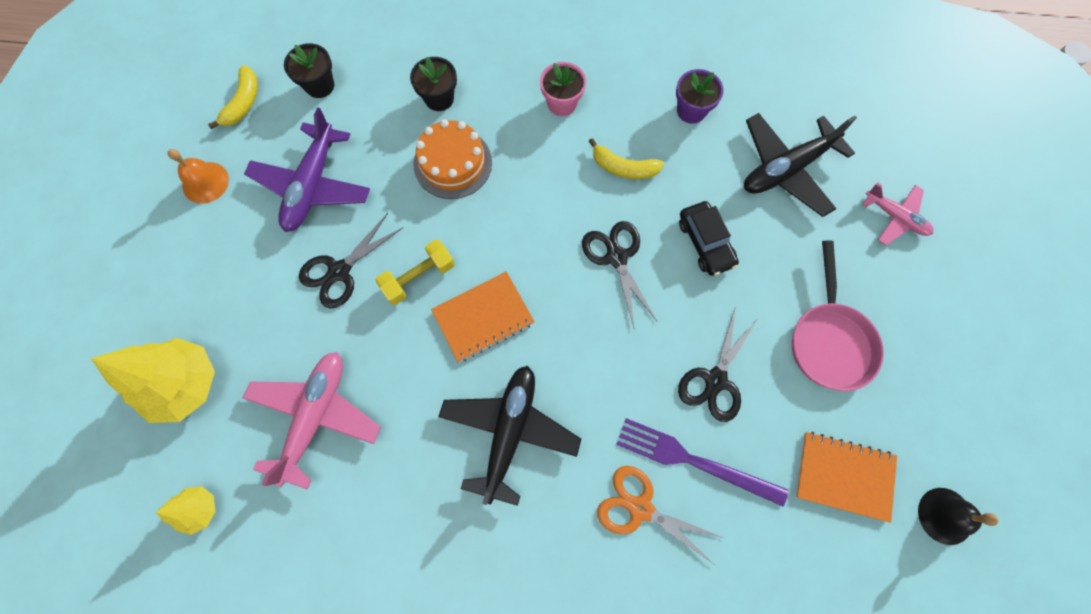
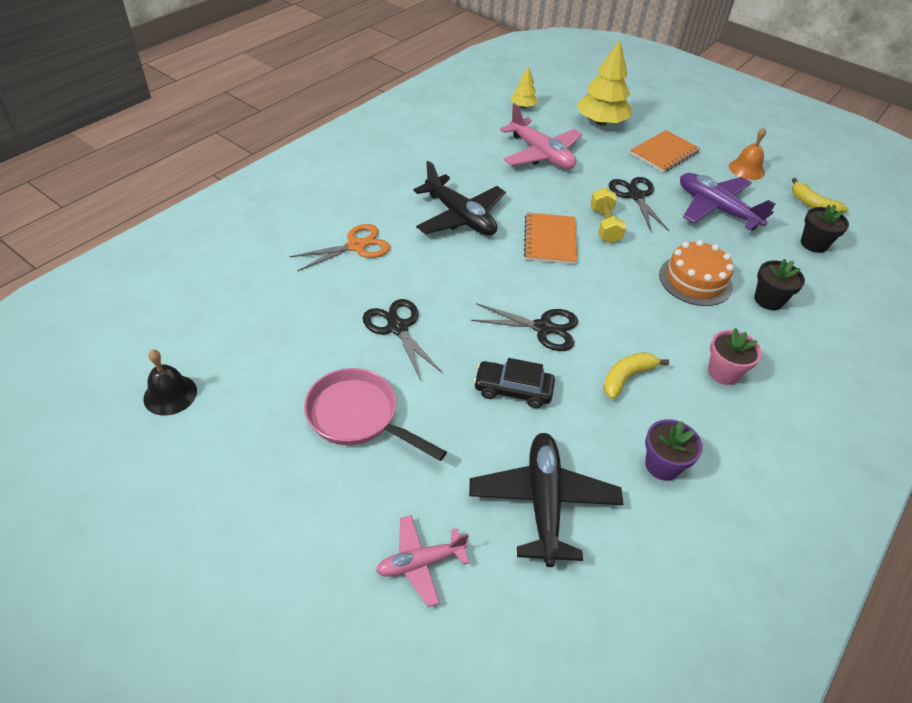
camera: 120 degrees right, 25 degrees down
(694, 461) = (356, 285): purple fork -> none
(844, 476) = (261, 355): orange notebook -> orange notebook (664, 153)

